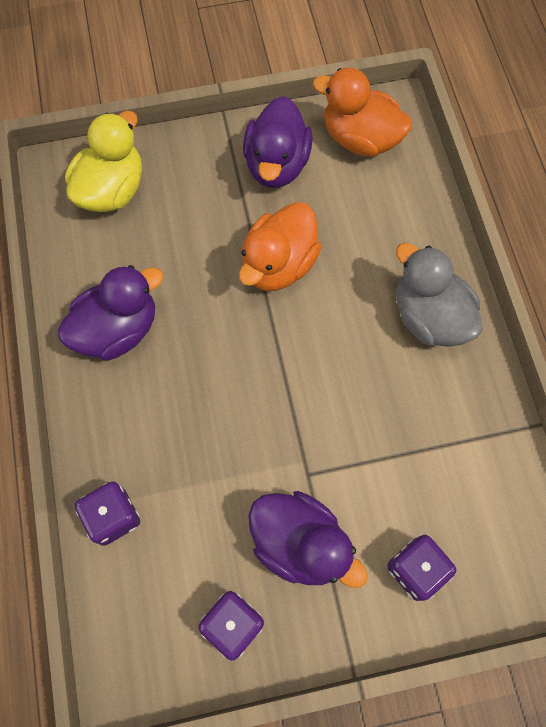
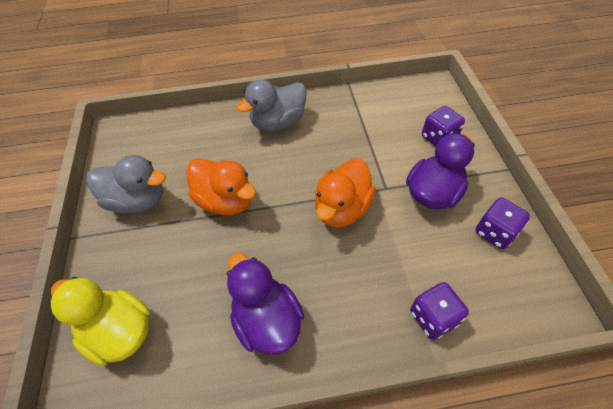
camera: 85 degrees left, 15 degrees down
(276, 164) = (138, 200): purple duck -> grey duck
(360, 138) = (133, 149): orange duck -> orange duck (342, 208)

